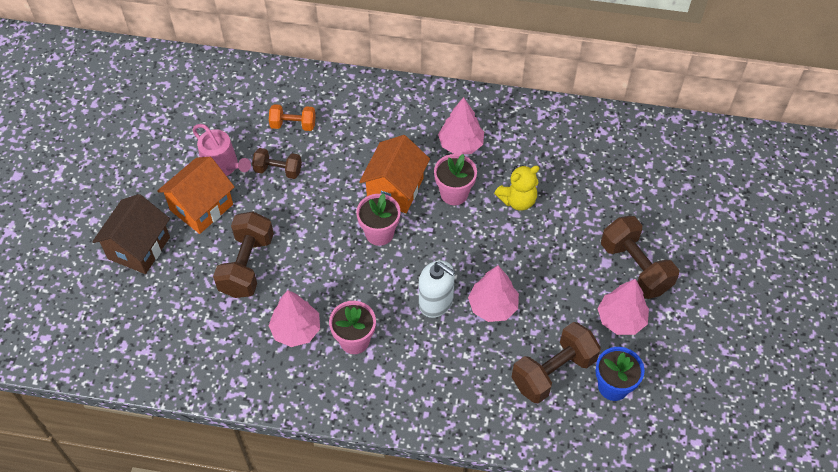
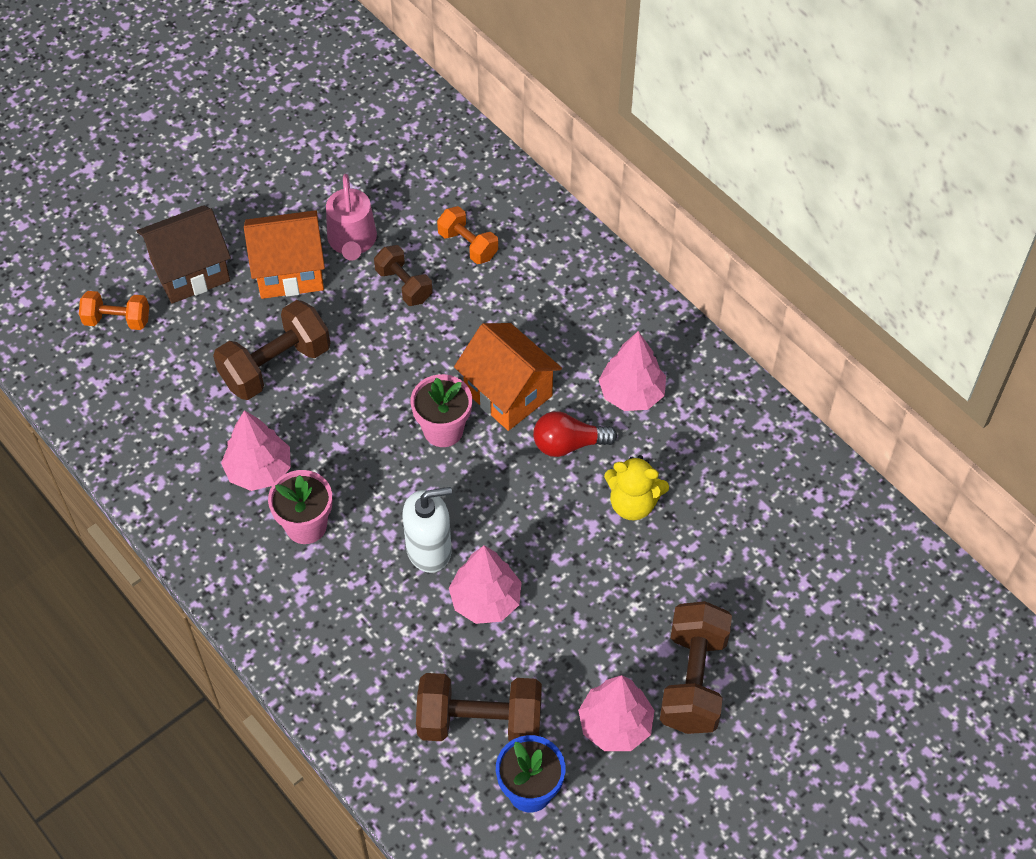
camera: 40 degrees right, 0 degrees up
(120, 307) = (117, 320): none -> orange dumbbell
(395, 189) = (508, 393): orange house -> orange house turned 75 degrees clockwise
(436, 302) = (429, 550): white soap dispenser -> white soap dispenser turned 90 degrees counterclockwise
(454, 193) = (568, 444): pink flower pot -> red light bulb

